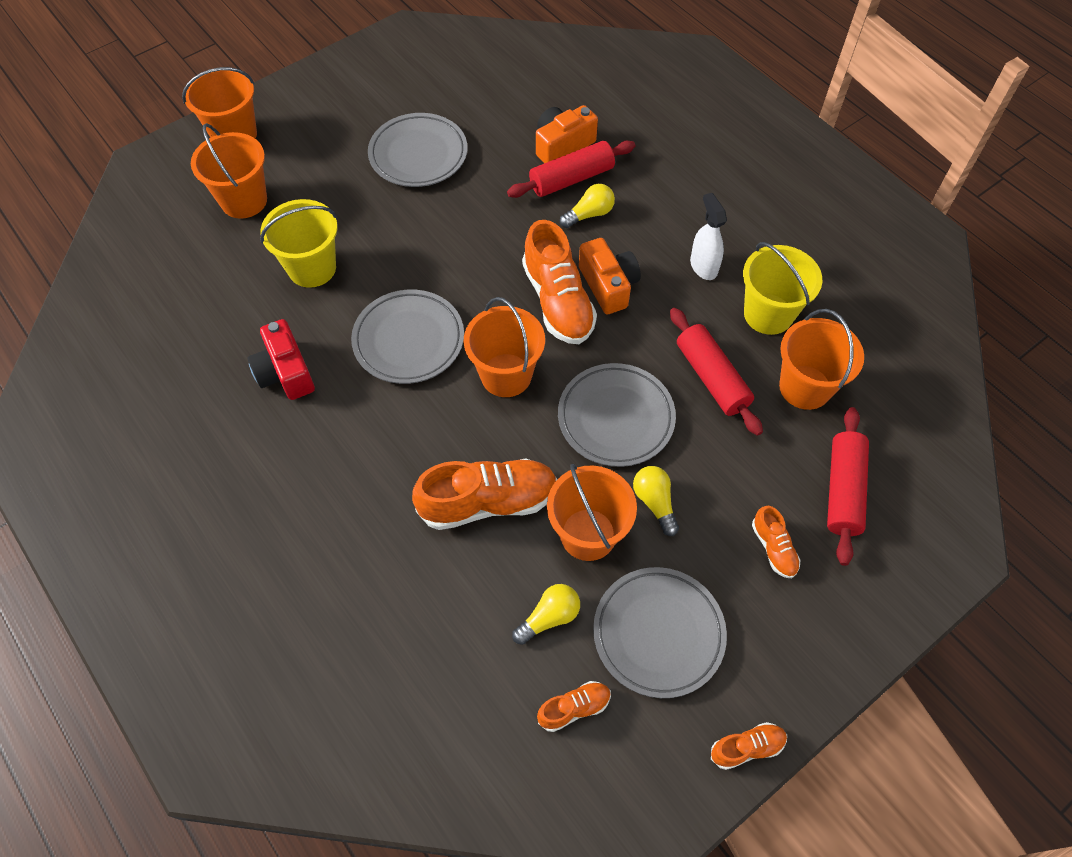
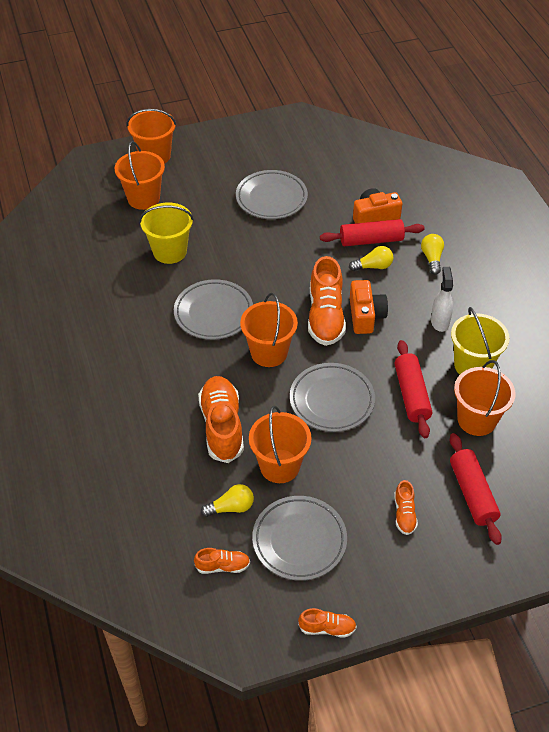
camera: 20 degrees right, 10 degrees down
(285, 372) = (125, 310): red camera -> none
(488, 502) = (222, 426): orange shoe -> orange shoe turned 105 degrees counterclockwise
(655, 502) = (334, 460): yellow light bulb -> yellow light bulb (432, 258)
(843, 490) = (472, 493): red rolling pin -> red rolling pin turned 45 degrees counterclockwise

